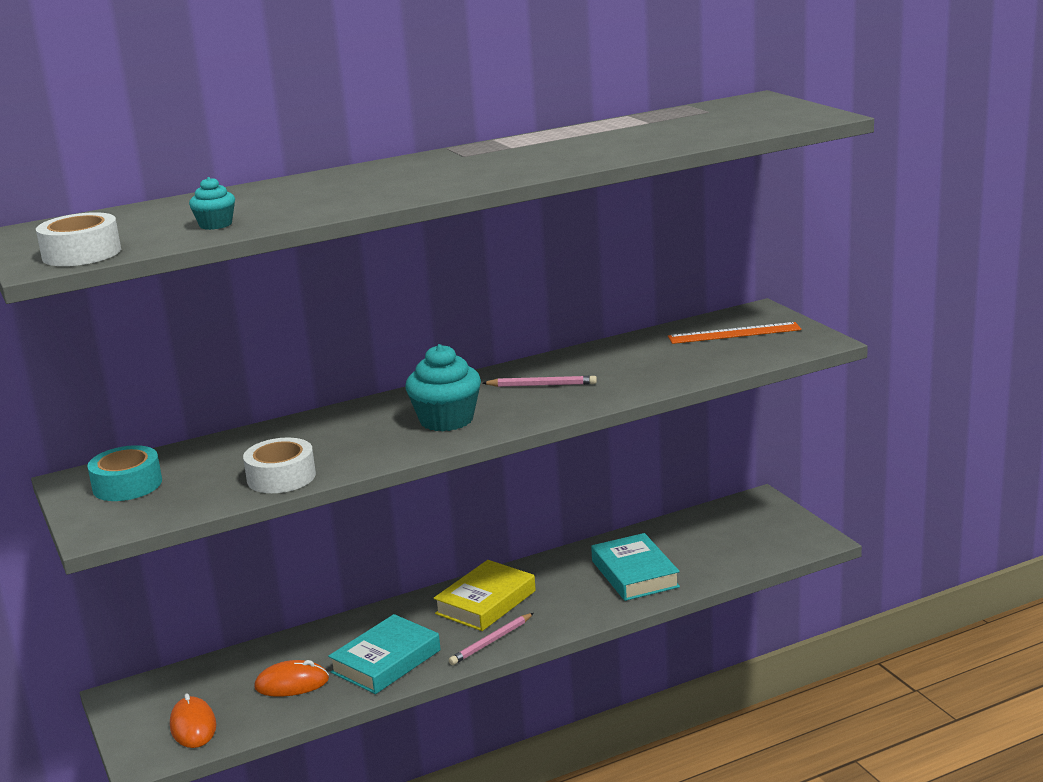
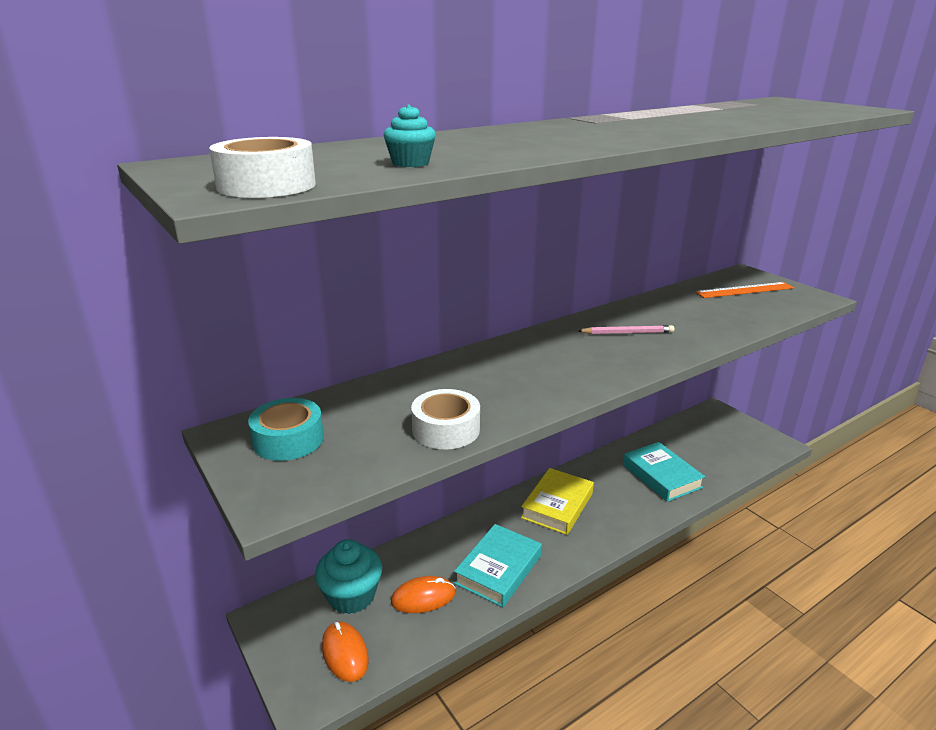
camera: 10 degrees left, 5 degrees up
(446, 420) = (568, 366): turquoise cupcake -> turquoise cupcake (351, 596)
(491, 642) = (579, 546): pink pencil -> none

